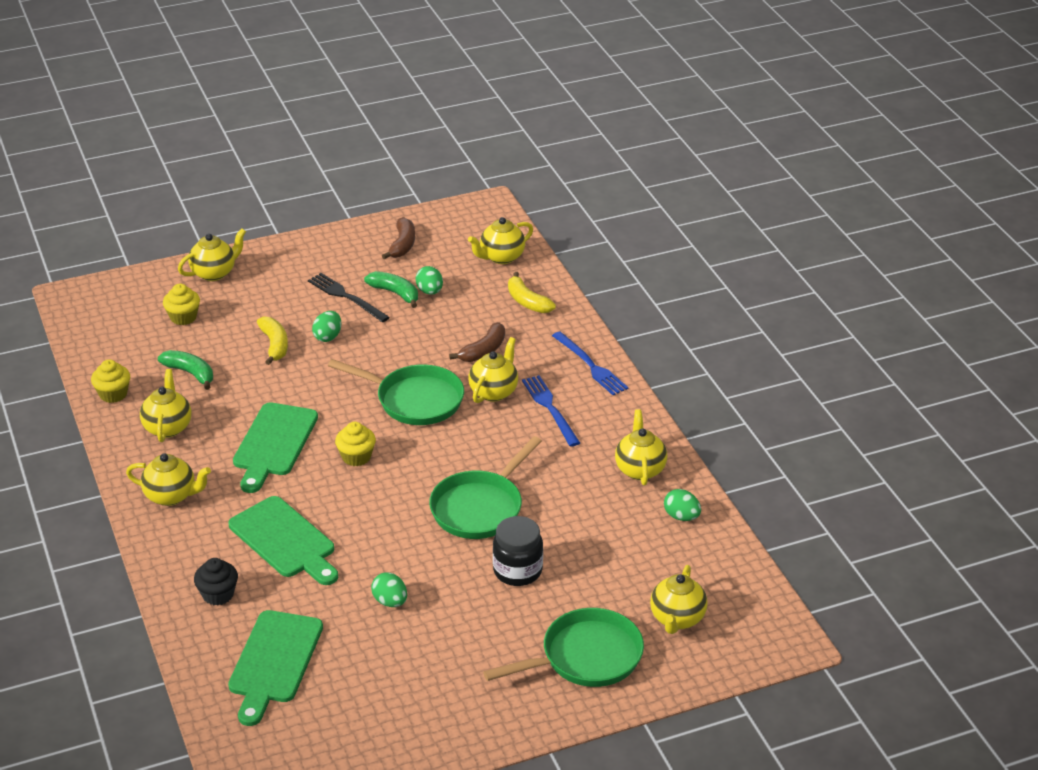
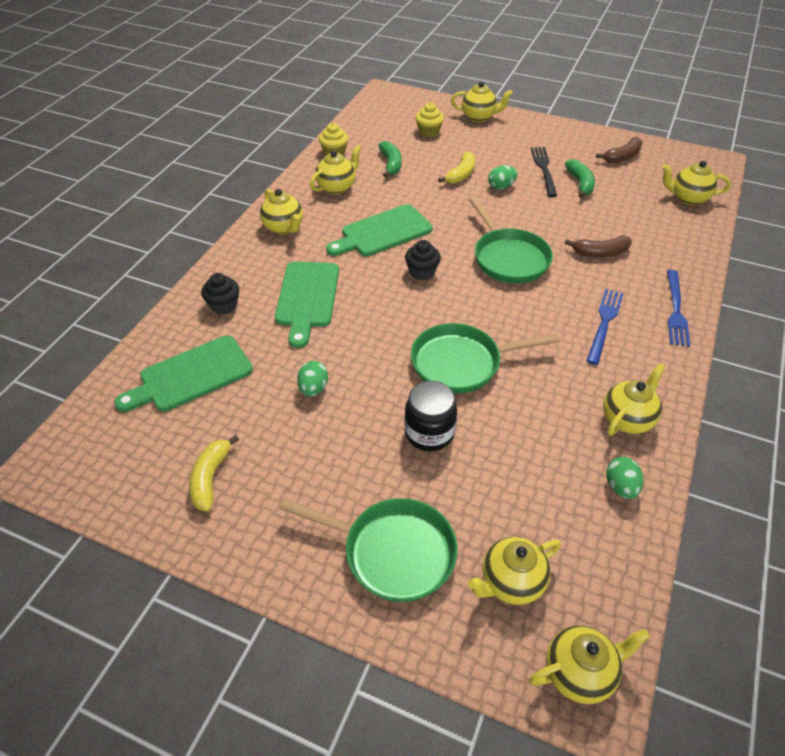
camera: 45 degrees right, 10 degrees up
(356, 457) = (422, 272): yellow cupcake -> black cupcake
(429, 291) = (606, 194): green egg -> none
(494, 392) = (574, 285): yellow teapot -> yellow teapot (579, 672)
(527, 302) = (674, 237): yellow banana -> yellow banana (210, 478)

